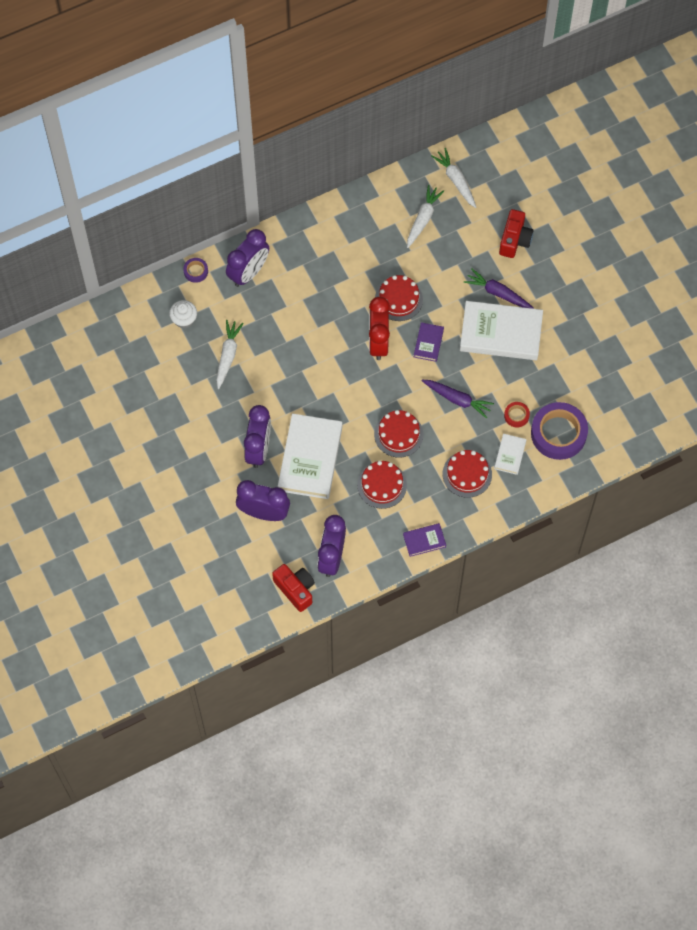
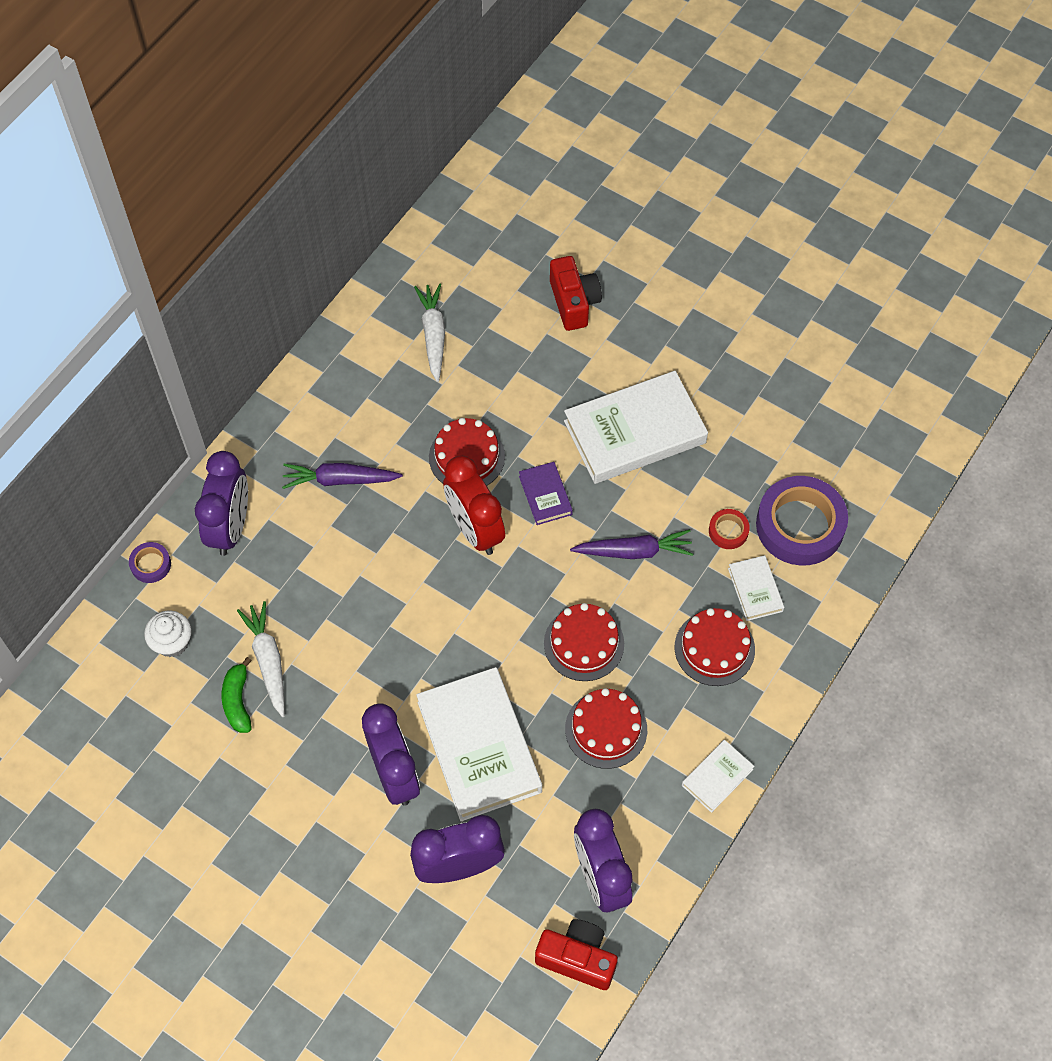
camera: 30 degrees left, 5 degrees down
(200, 368) = (238, 701): none -> green banana
(424, 540) = (717, 777): purple book -> white book
(456, 181) = (447, 265): white carrot -> none
(498, 293) = (596, 381): purple carrot -> purple carrot (340, 480)

